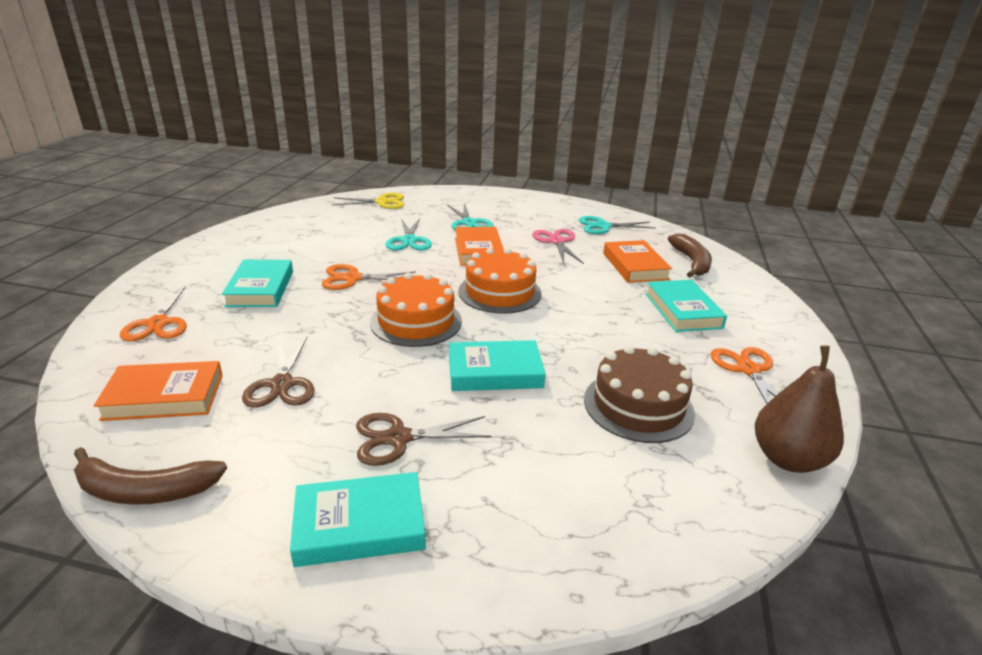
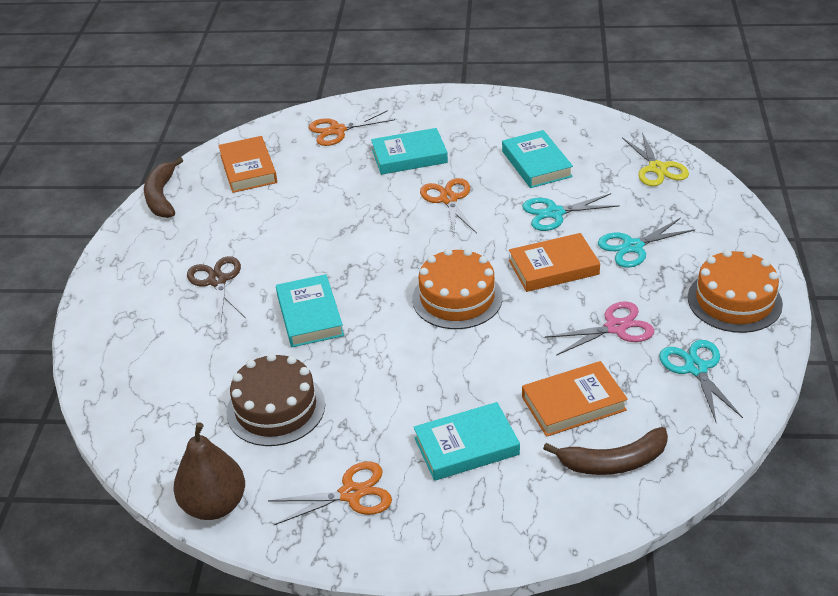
camera: 85 degrees right, 10 degrees up
(282, 384) = (271, 212): brown scissors -> none
(360, 525) = (137, 283): turquoise book -> turquoise book (536, 164)
(416, 321) = (380, 255): orange cake -> orange cake (734, 301)

